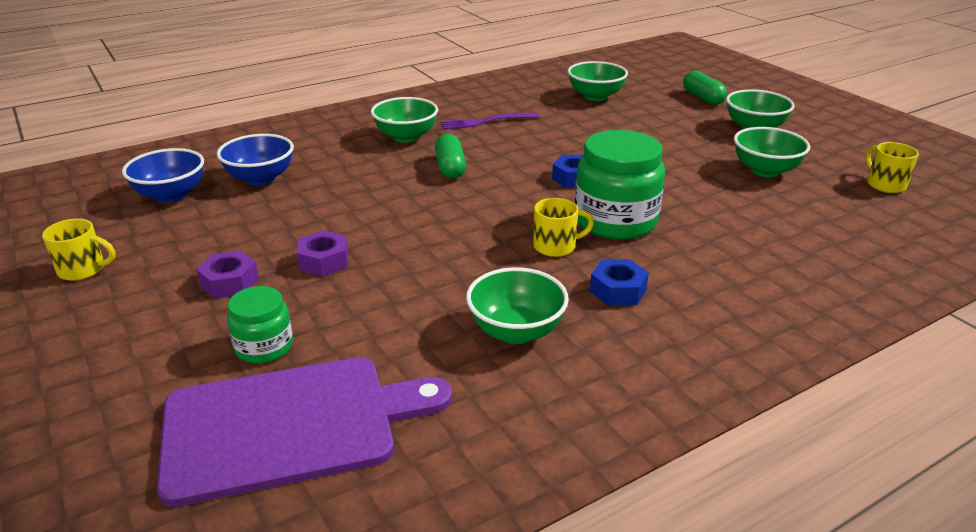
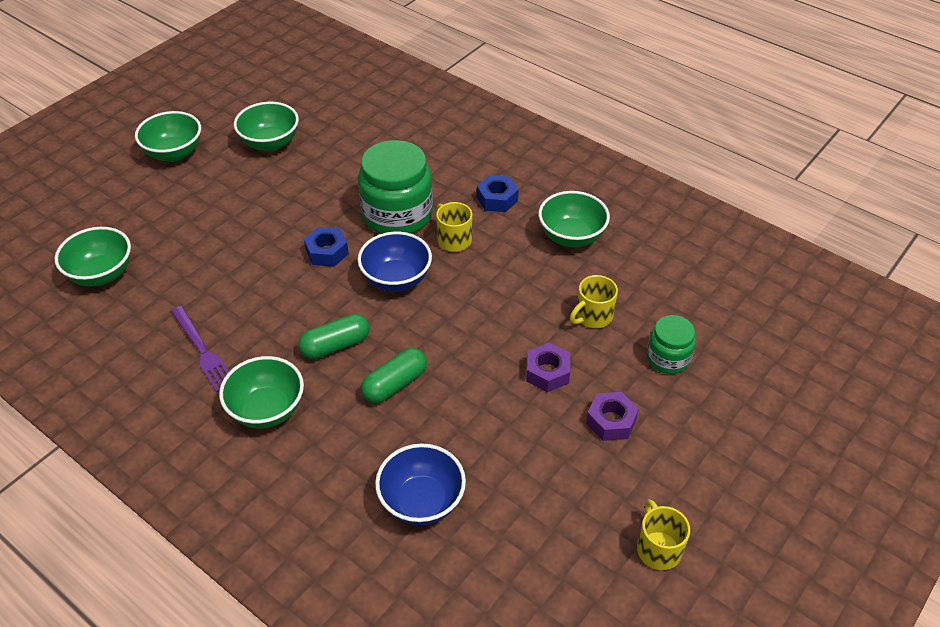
camera: 110 degrees left, 15 degrees up
(171, 195) = (494, 569): blue bowl -> blue bowl (396, 279)
(288, 426) = (723, 311): purple cutting board -> none
(703, 98) = (94, 192): green capsule -> green capsule (395, 384)
(885, 184) = (276, 86): yellow mug -> yellow mug (593, 316)

